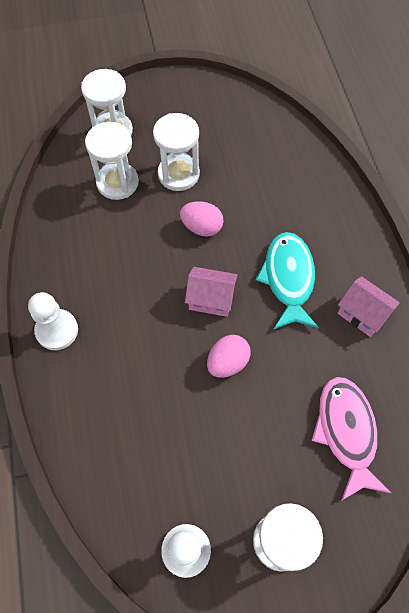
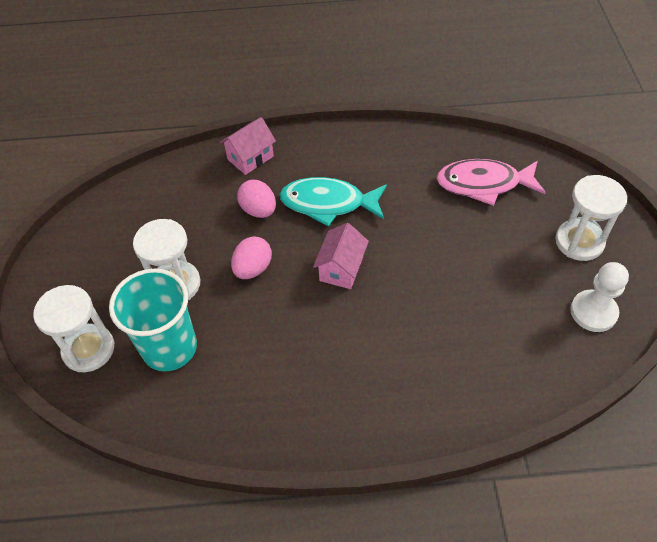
camera: 80 degrees left, 10 degrees down
(57, 330) = (359, 421): white pawn -> none
(117, 182) = (169, 348): white hourglass -> turquoise cup
(227, 362) = (412, 262): pink egg -> pink egg (259, 210)
(362, 314) = (373, 156): pink house -> pink house (250, 158)

